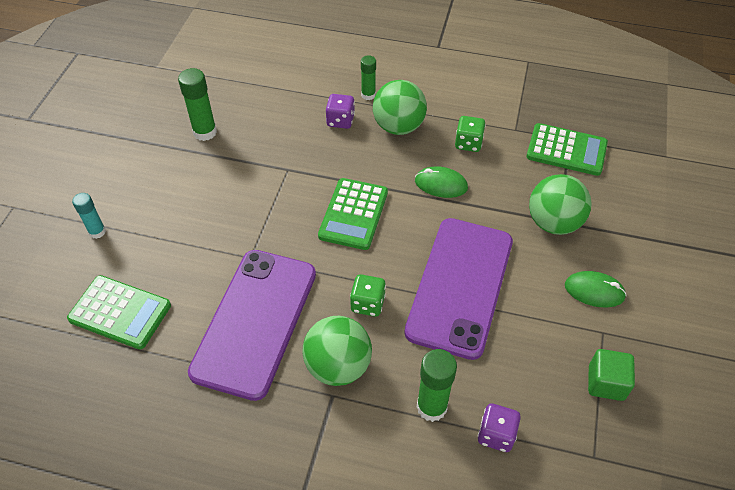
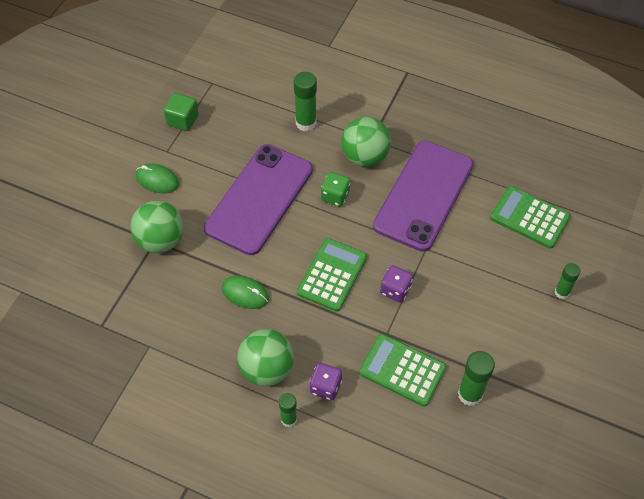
camera: 170 degrees left, 5 degrees up
(97, 232) = (562, 292): turquoise glue stick -> green glue stick
(468, 143) = (203, 336): green dice -> none
(496, 434) = (268, 102): purple dice -> purple dice (395, 290)
(566, 150) = (111, 312): green calculator -> green calculator (402, 370)

